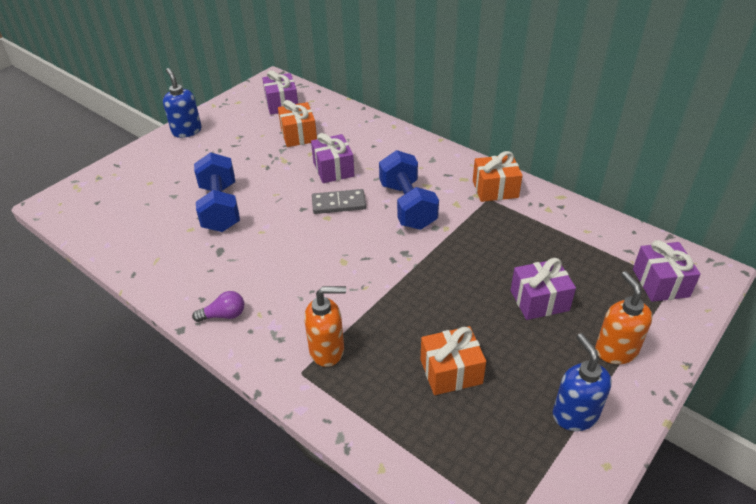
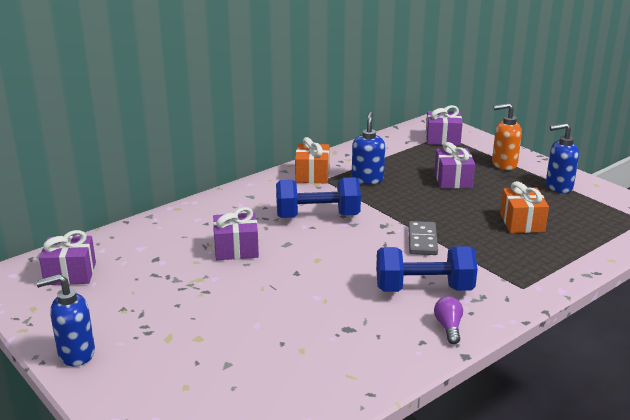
camera: 80 degrees left, 15 degrees down
(220, 208) = (270, 327): blue dumbbell -> blue dumbbell (424, 289)
(298, 135) = (153, 266): orange gift -> none
(327, 350) = (498, 273): orange soap dispenser -> none
(339, 204) = (298, 251): grey domino -> grey domino (422, 240)
(505, 229) = (367, 179): none -> blue soap dispenser

